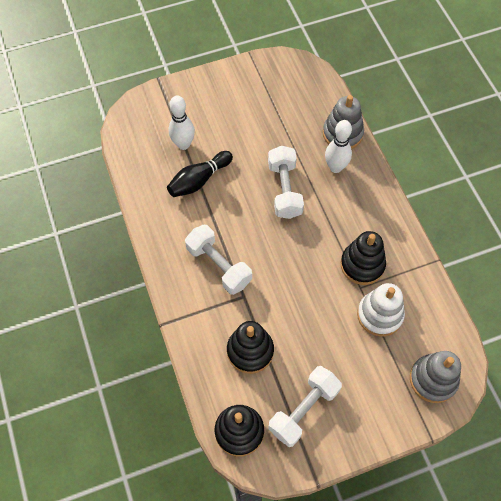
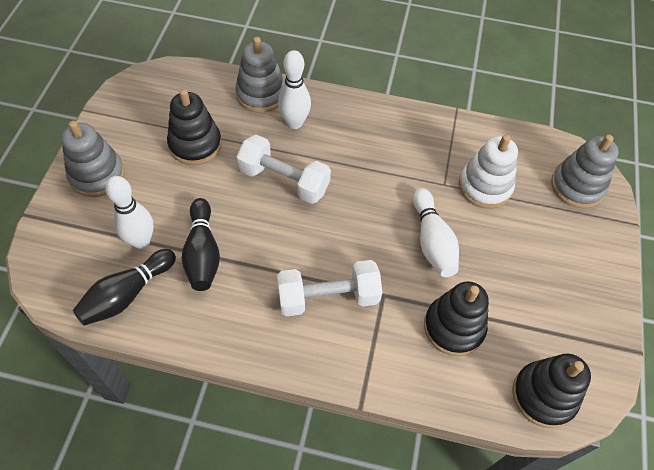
camera: 60 degrees left, 5 degrees down
(146, 161) = (127, 294): none -> black bowling pin
(209, 92) = (97, 175): none -> grey stacking toy
(303, 410) = (551, 315): white dumbbell -> none
(306, 304) = (432, 241): none -> white bowling pin
(362, 265) = (421, 167): black stacking toy -> black stacking toy (195, 144)

